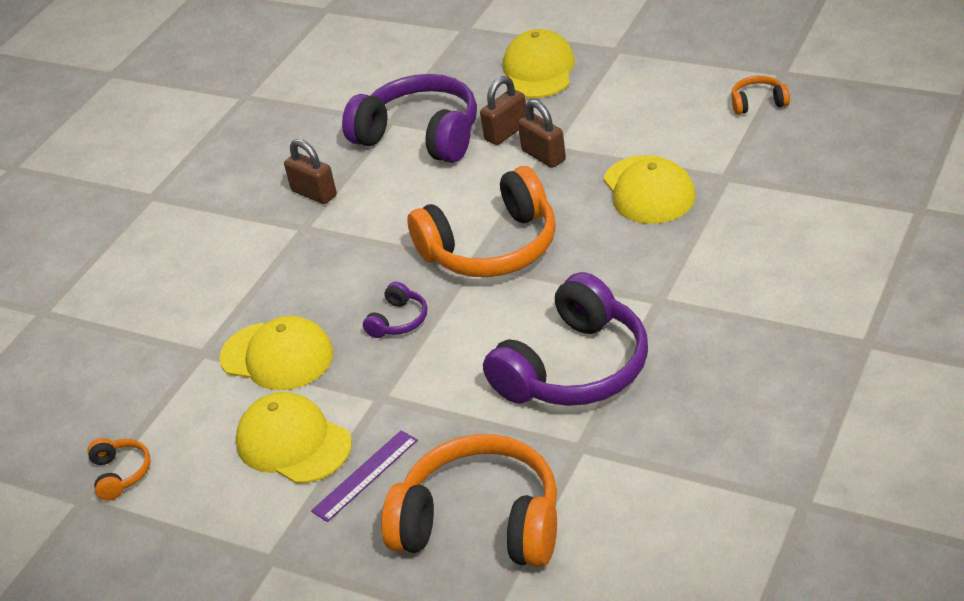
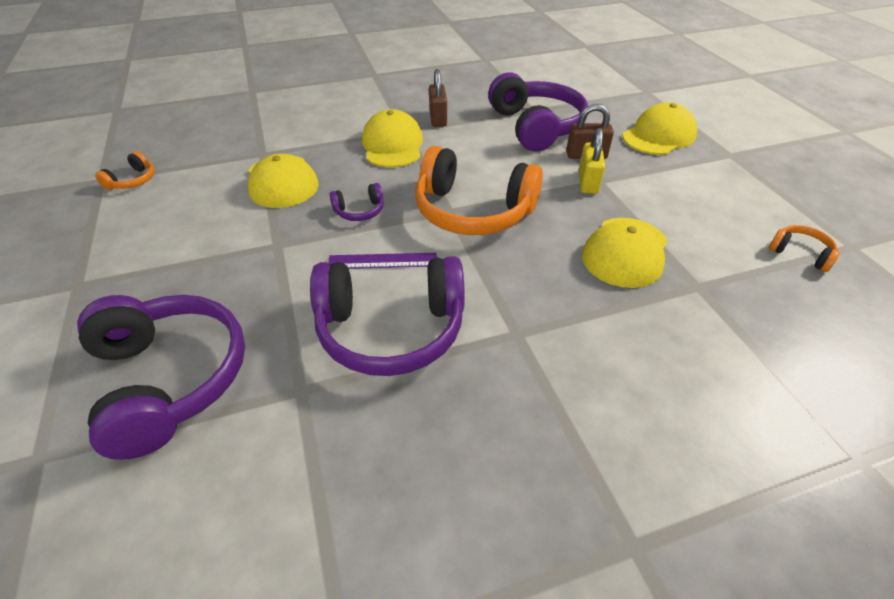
camera: 40 degrees right, 5 degrees up
(293, 443) = (203, 231): yellow cap -> yellow cap (392, 145)
(365, 475) = (190, 282): purple ruler -> purple ruler (382, 261)
(481, 522) = (170, 379): orange headphones -> purple headphones
(543, 156) = (588, 182): brown padlock -> yellow padlock

